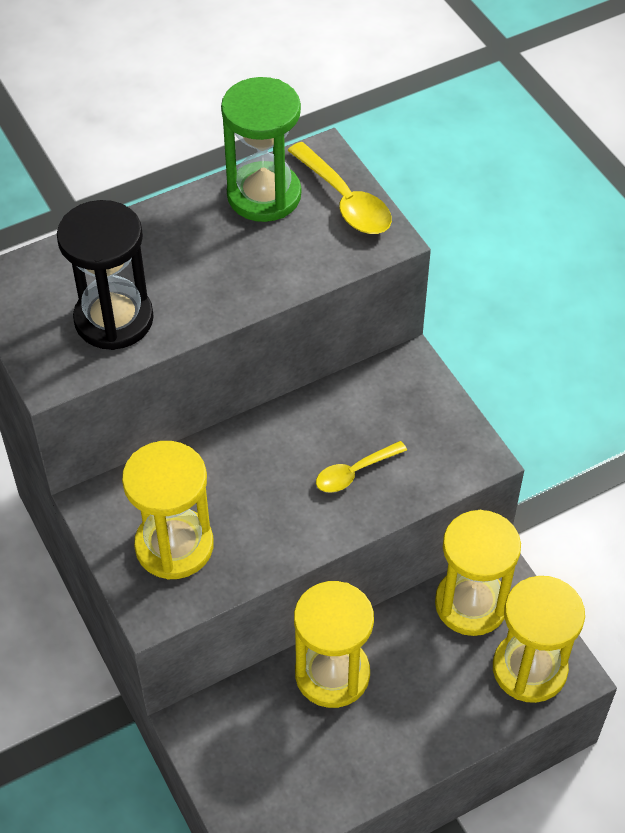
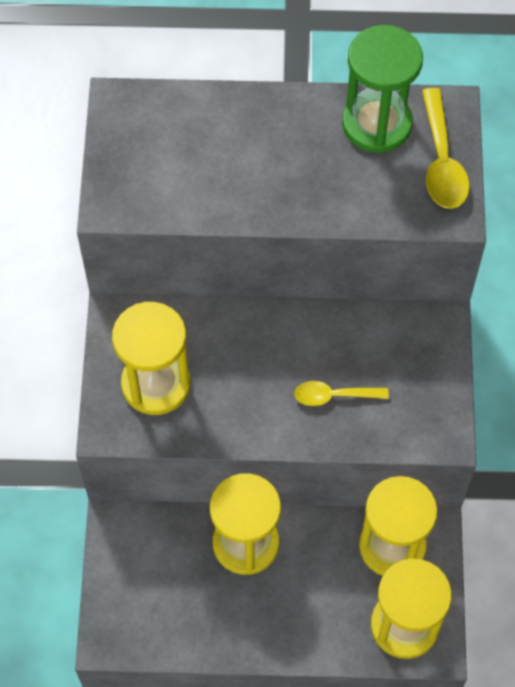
camera: 30 degrees right, 10 degrees up
(114, 319) = (187, 180): black hourglass -> none

